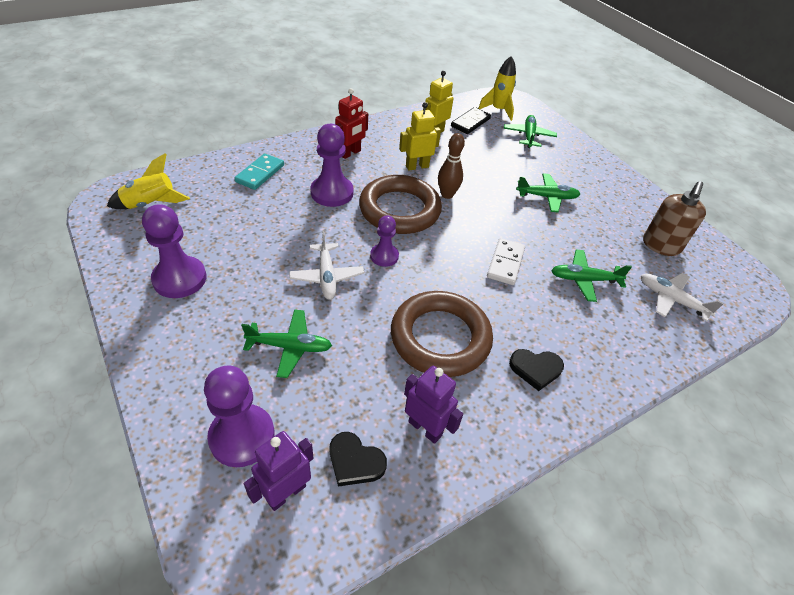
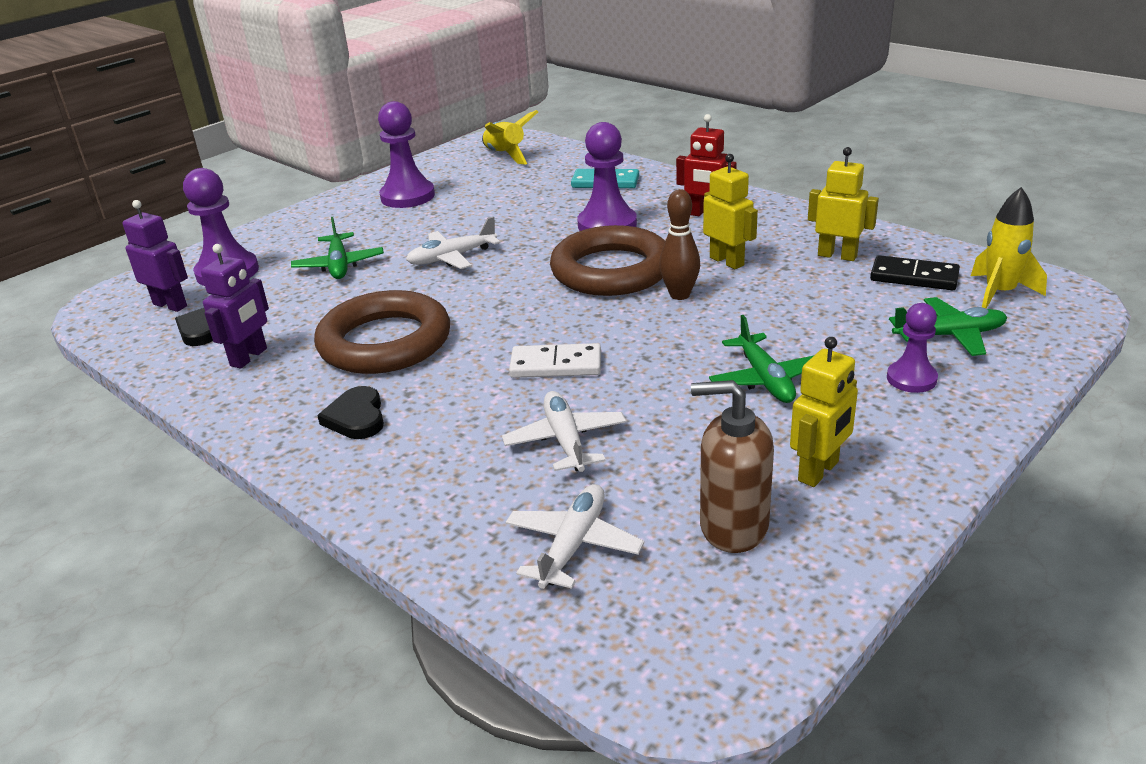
camera: 80 degrees right, 15 degrees down
(384, 256) = (509, 280): purple pawn -> purple pawn (911, 379)
(584, 279) = (565, 440): green plane -> white plane
(625, 209) = (819, 471): none -> yellow robot

